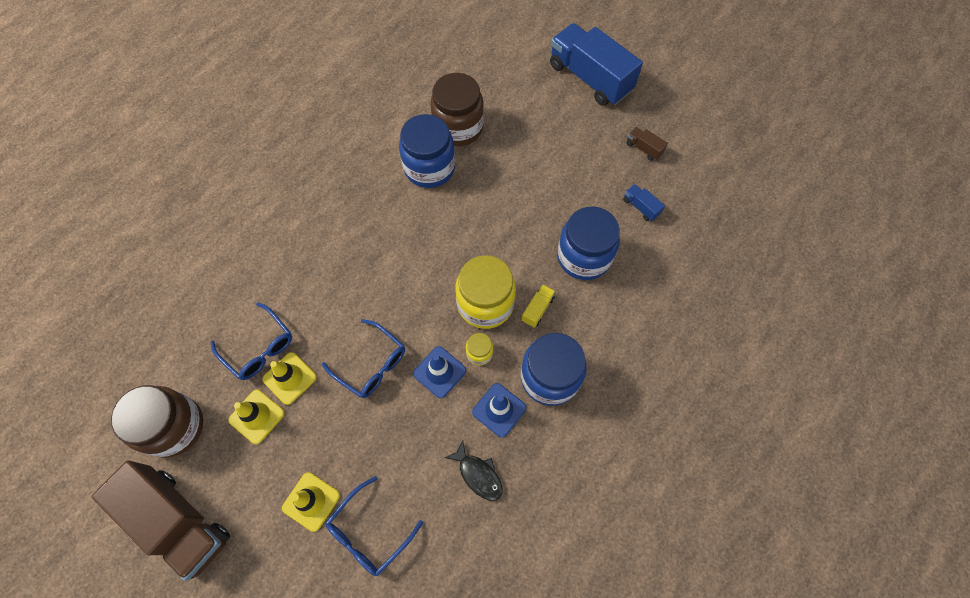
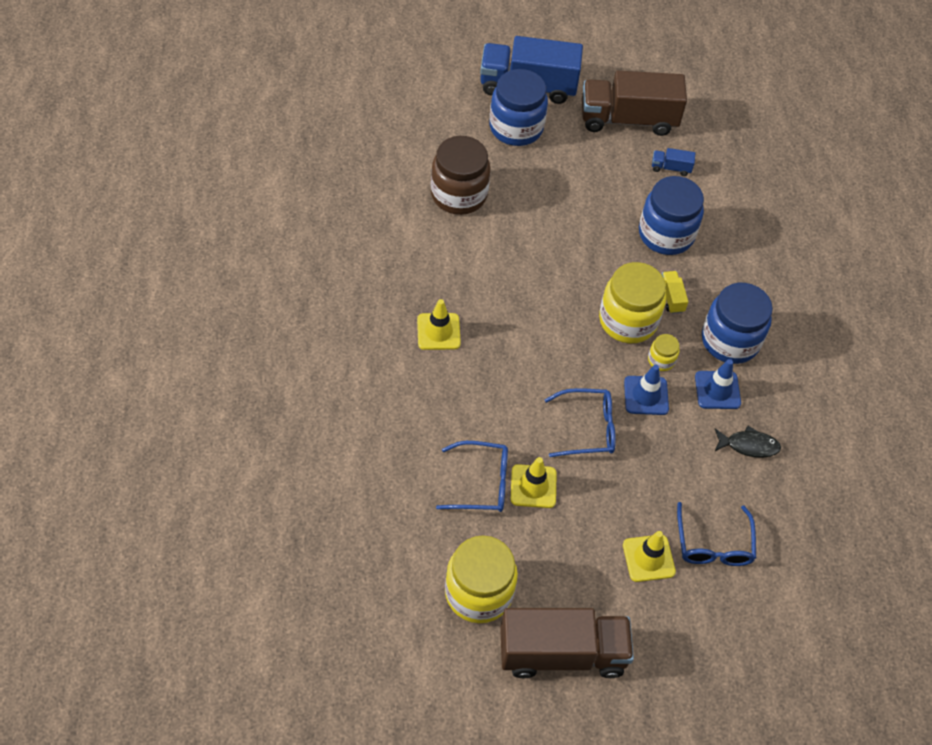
camera: 45 degrees left, 10 degrees down
(174, 427) = (478, 593): brown jar -> yellow jar
(257, 416) = (538, 533): yellow traffic cone -> yellow traffic cone (438, 331)
(429, 168) = (470, 244): blue jar -> blue jar (516, 128)
(643, 148) = (628, 119): brown truck -> brown truck, size x2.47

